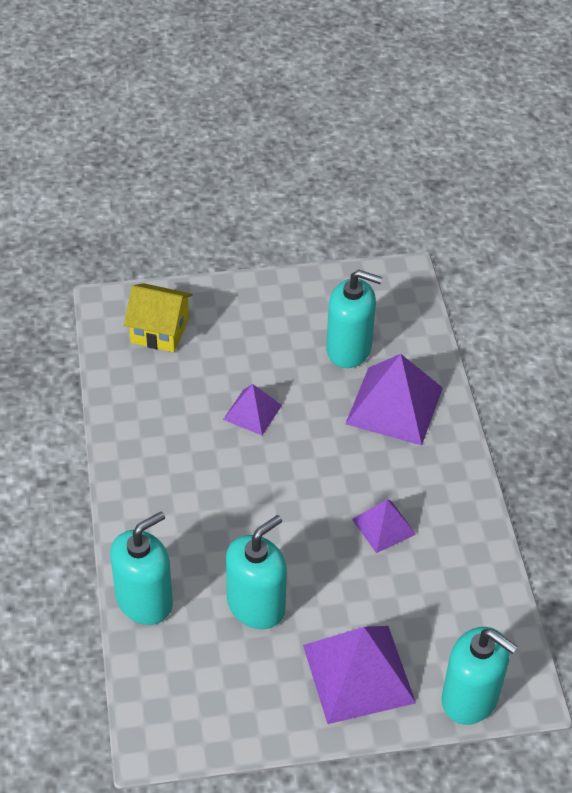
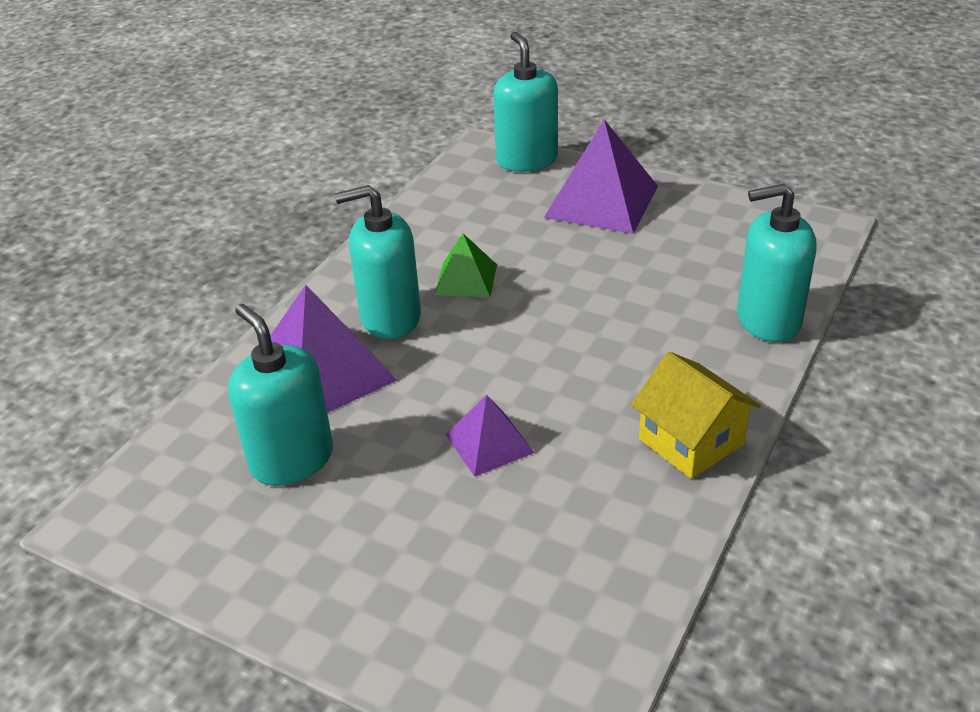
camera: 140 degrees left, 10 degrees down
(160, 331) = (515, 627): yellow house -> yellow house (691, 441)
(256, 605) = (652, 273): turquoise soap dispenser -> turquoise soap dispenser (390, 317)
(384, 526) = (466, 279): purple pyramid -> green pyramid

